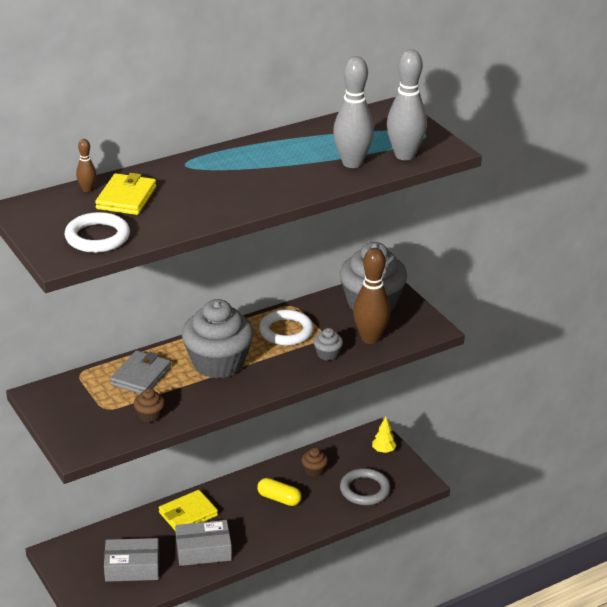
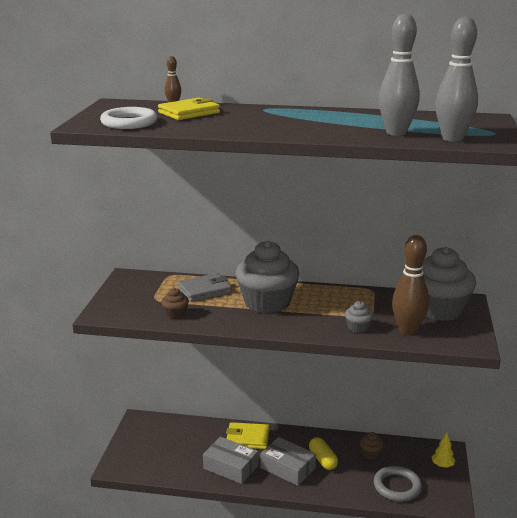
camera: 40 degrees right, 10 degrees down
(132, 567) = (173, 453): grey box -> grey box (287, 468)
(286, 331) = (344, 302): white ring -> none

